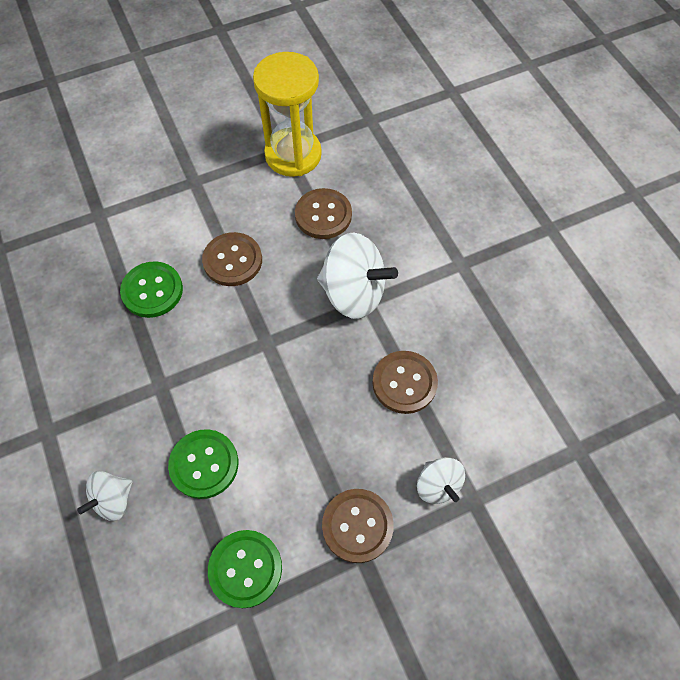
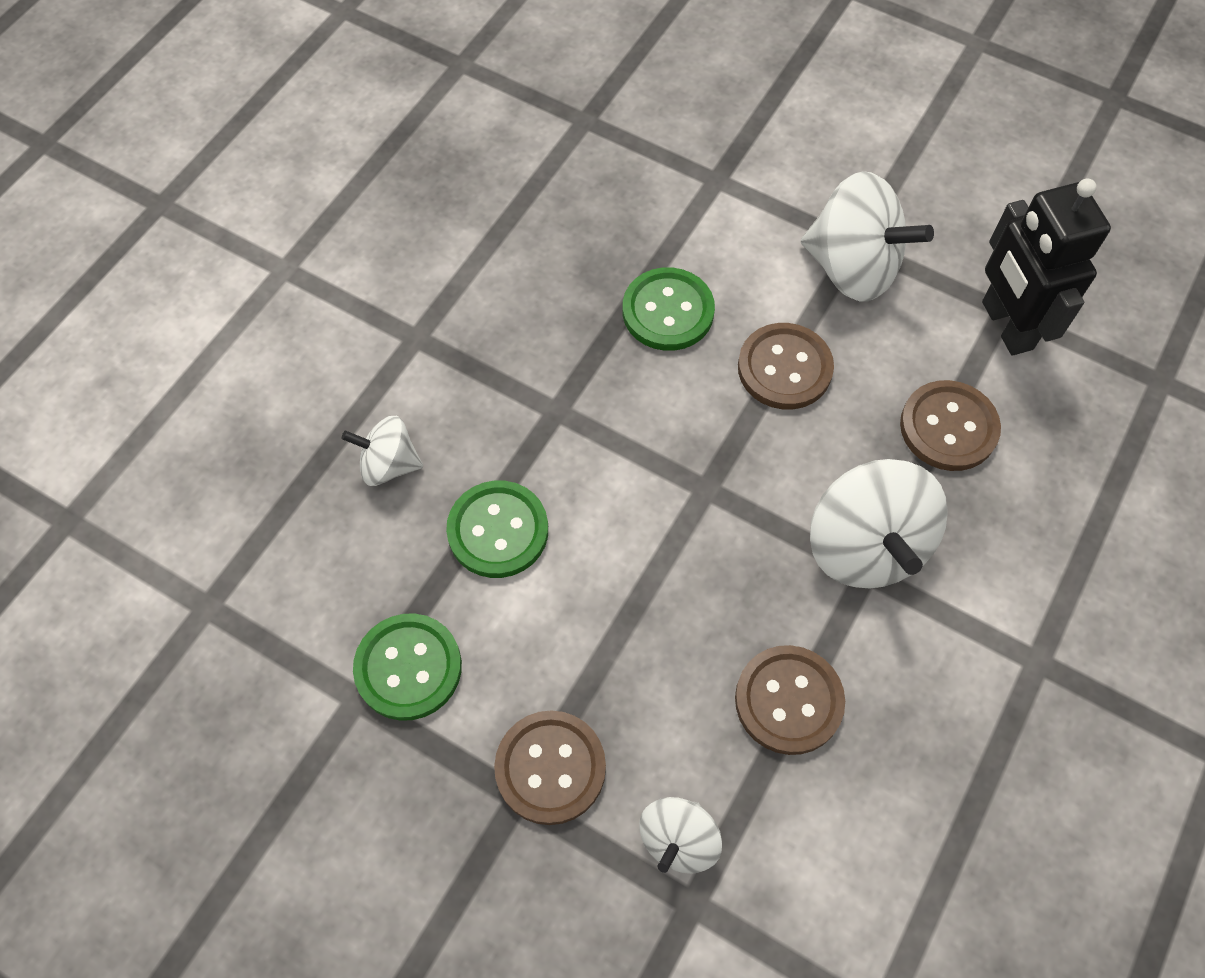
camera: 55 degrees right, 0 degrees up
(206, 192) = (852, 268): none -> white spinning top
(293, 155) = (1006, 325): yellow hourglass -> black robot

